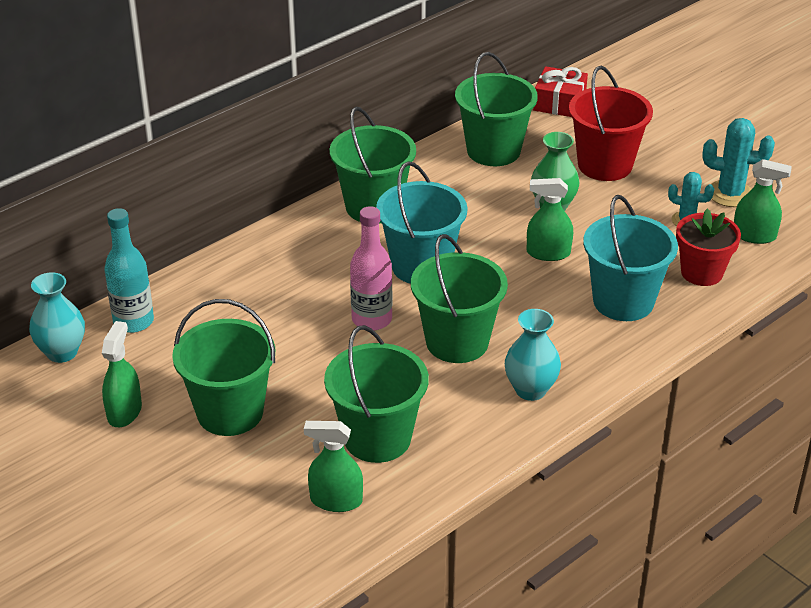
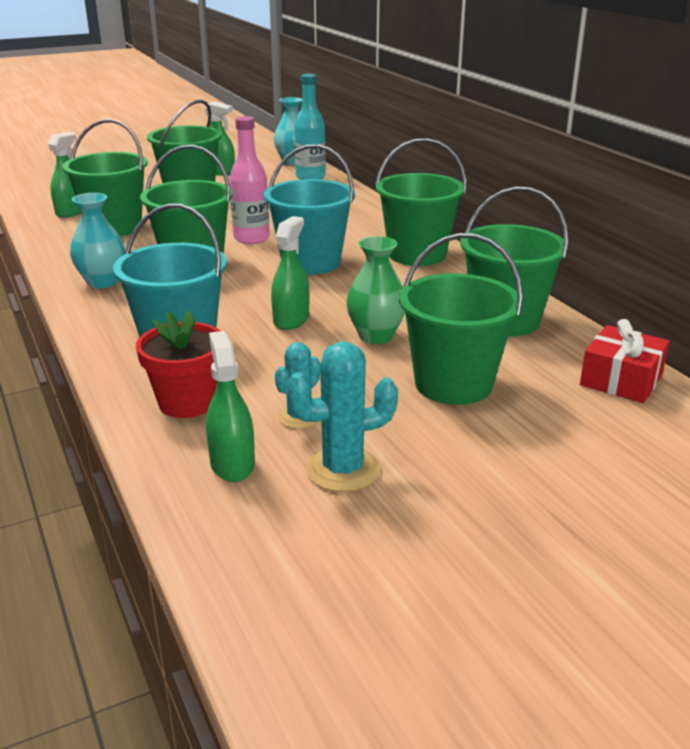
camera: 105 degrees right, 10 degrees down
(605, 165) = (453, 384): red bucket -> green bucket
(730, 194) = (343, 470): turquoise cactus -> turquoise cactus turned 45 degrees clockwise
(754, 235) = (232, 464): green spray bottle -> green spray bottle turned 135 degrees clockwise

